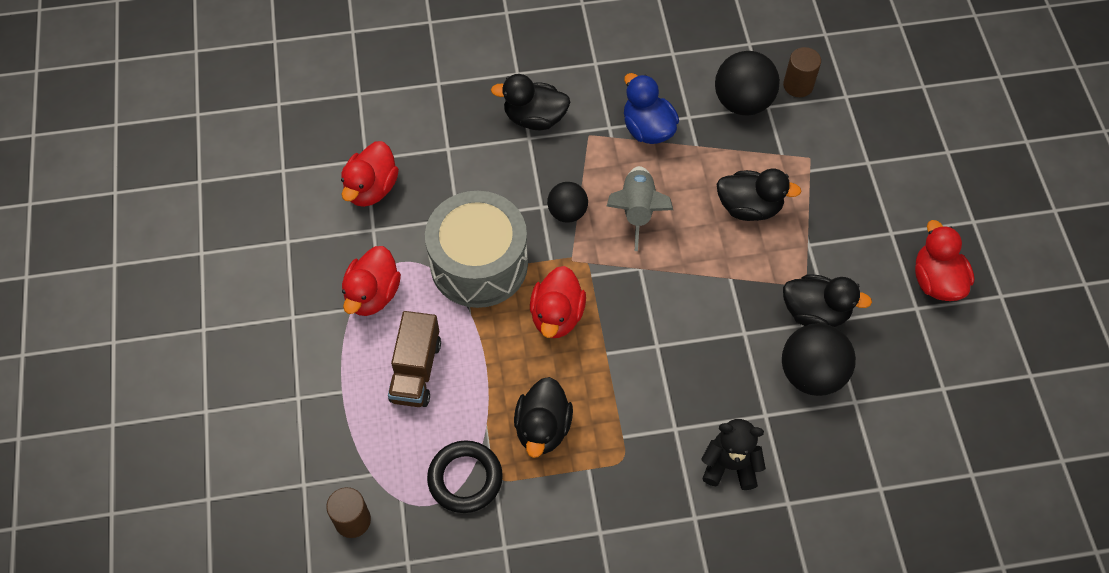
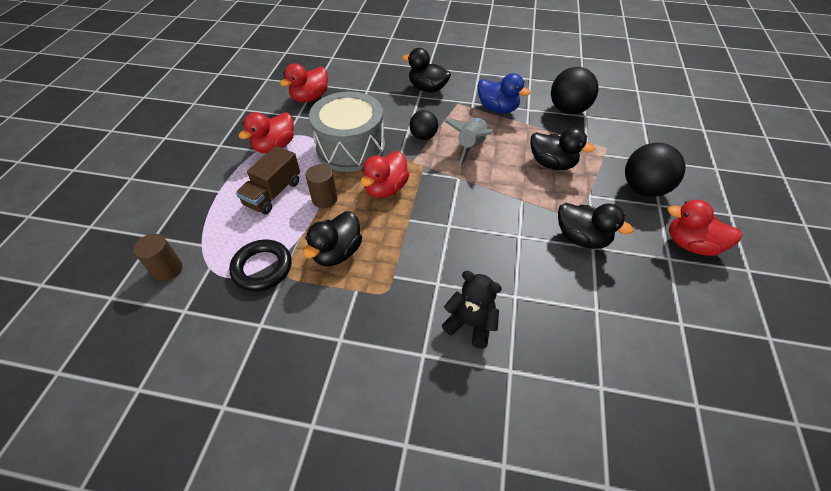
camera: 20 degrees right, 10 degrees down
(647, 129) = (497, 109): blue duck -> blue duck turned 135 degrees clockwise
(798, 85) = (610, 110): brown cylinder -> brown cylinder (324, 199)
(811, 374) = (564, 278): black ball -> black ball (643, 189)
(936, 281) = (691, 244): red duck -> red duck turned 75 degrees counterclockwise

